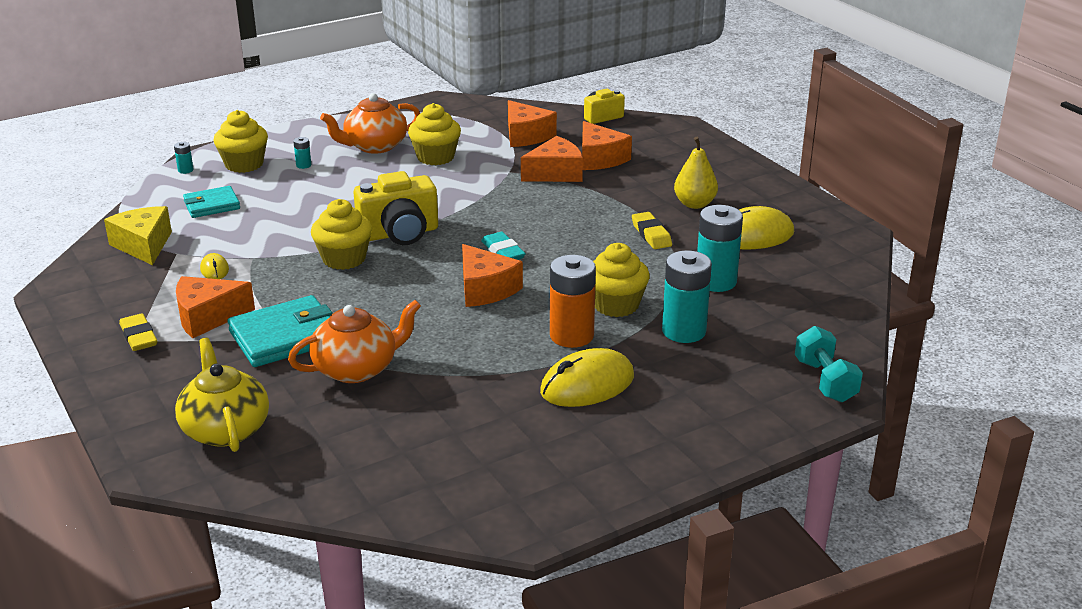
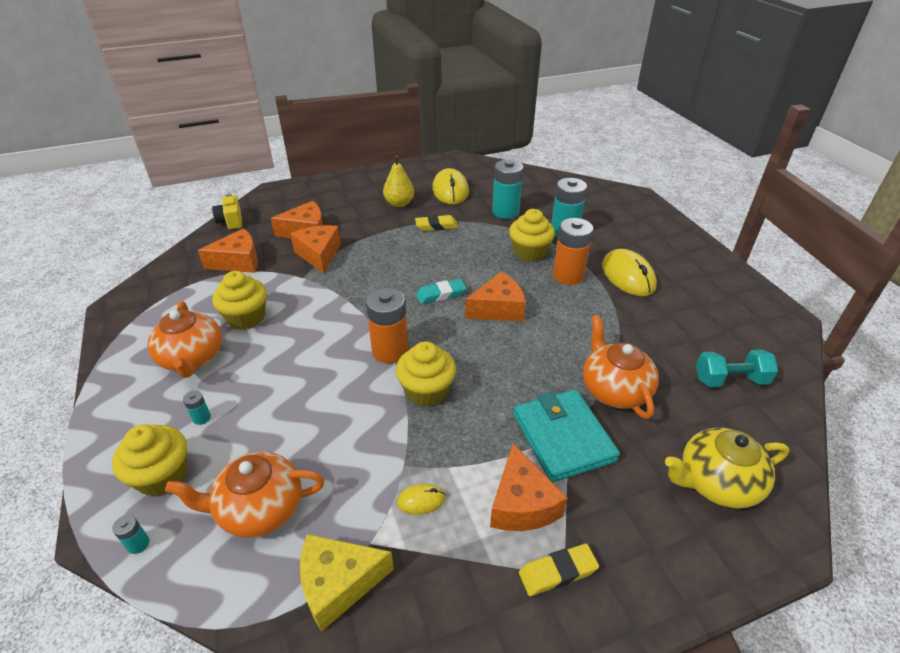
camera: 80 degrees left, 10 degrees up
(212, 205) = (259, 508): turquoise wallet -> orange teapot
(399, 233) = (390, 351): yellow camera -> orange battery
(825, 381) = (617, 196): turquoise dumbbell -> turquoise dumbbell (730, 380)

